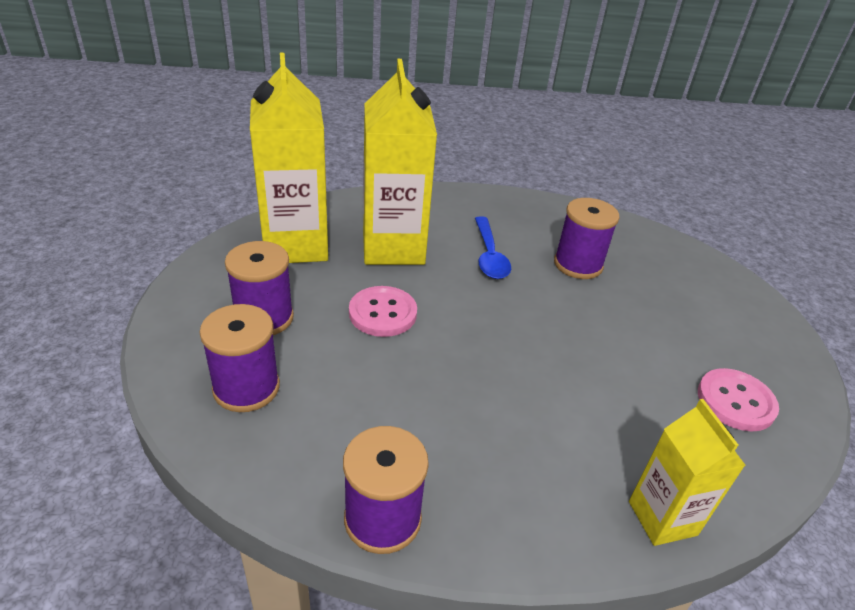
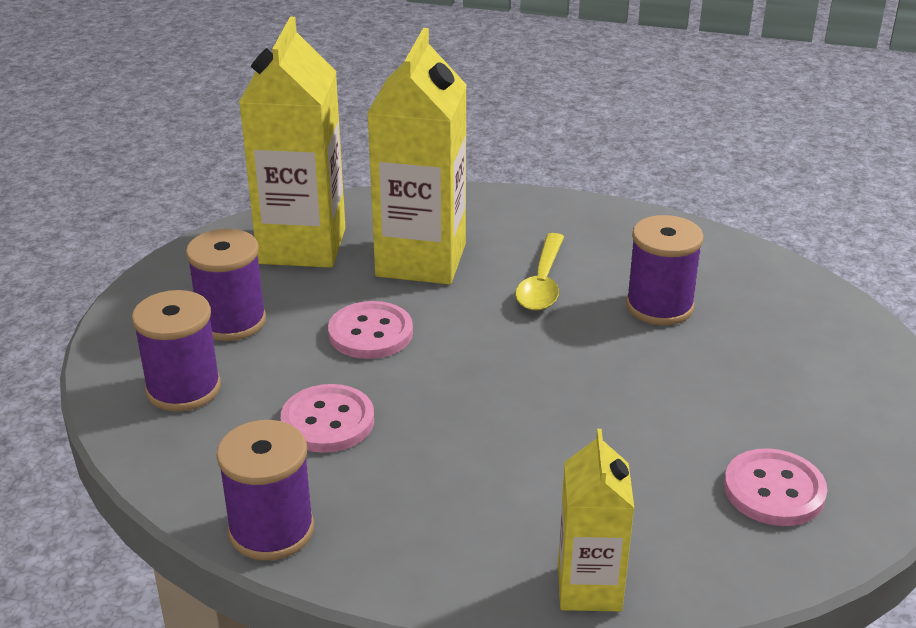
camera: 20 degrees right, 5 degrees down
(384, 399) = (328, 421): none -> pink button
(489, 255) = (542, 283): blue spoon -> yellow spoon

